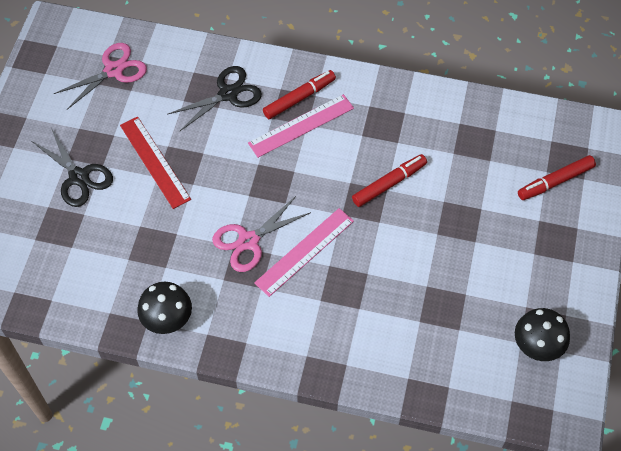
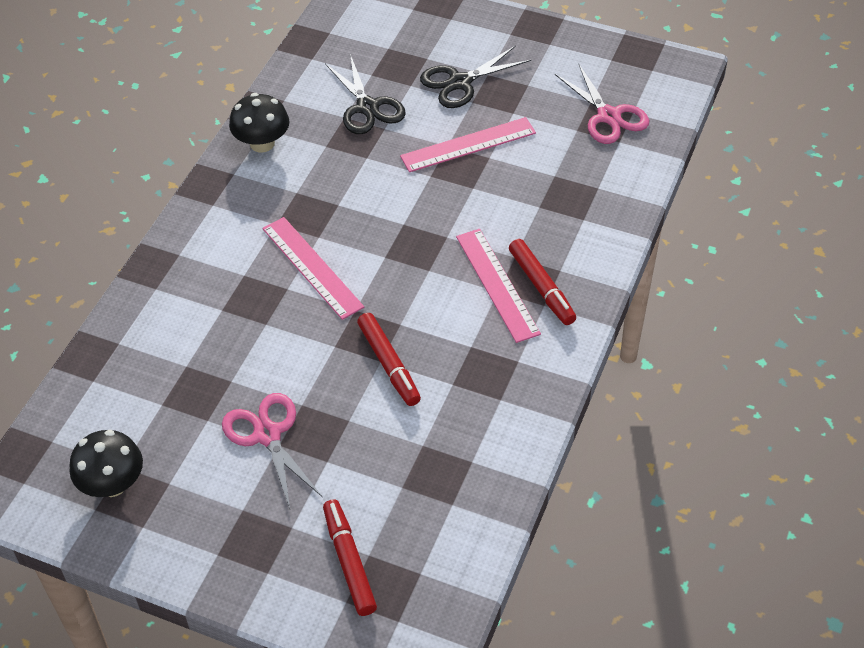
camera: 100 degrees right, 10 degrees down
(155, 162) = (468, 145): red ruler -> pink ruler
(228, 94) = (558, 217): black scissors -> black scissors (367, 107)
(248, 241) = (340, 218): pink scissors -> pink scissors (268, 434)

